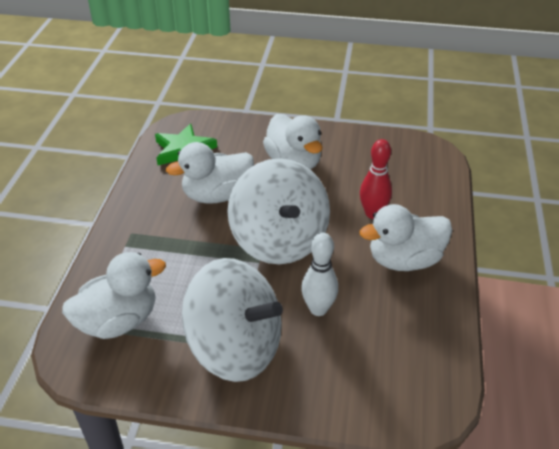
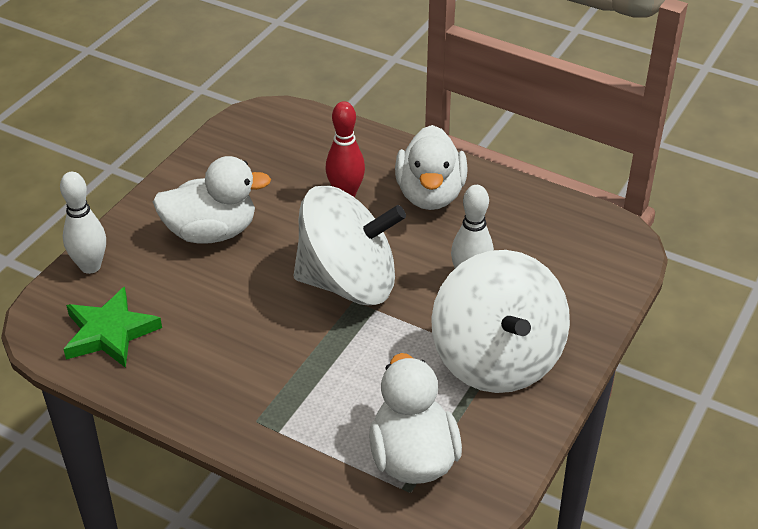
camera: 70 degrees left, 0 degrees up
(217, 195) = (231, 319): white duck -> none
(236, 125) = (90, 266): none -> white bowling pin
(236, 347) = (497, 359): white spinning top -> white spinning top turned 120 degrees clockwise

